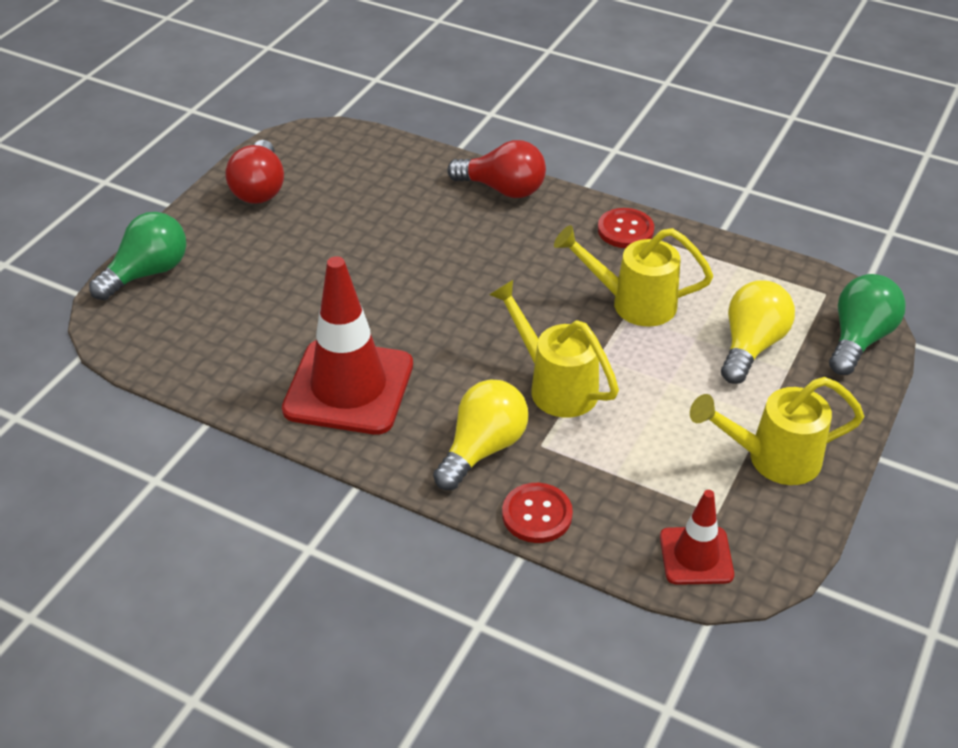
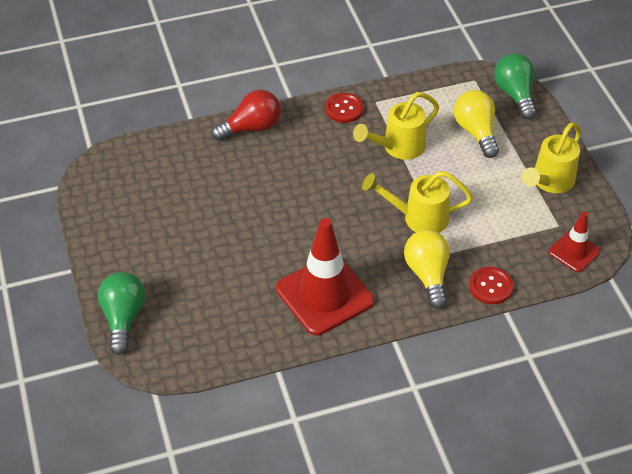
camera: 45 degrees left, 5 degrees up
(259, 189) = (113, 222): red light bulb -> none

